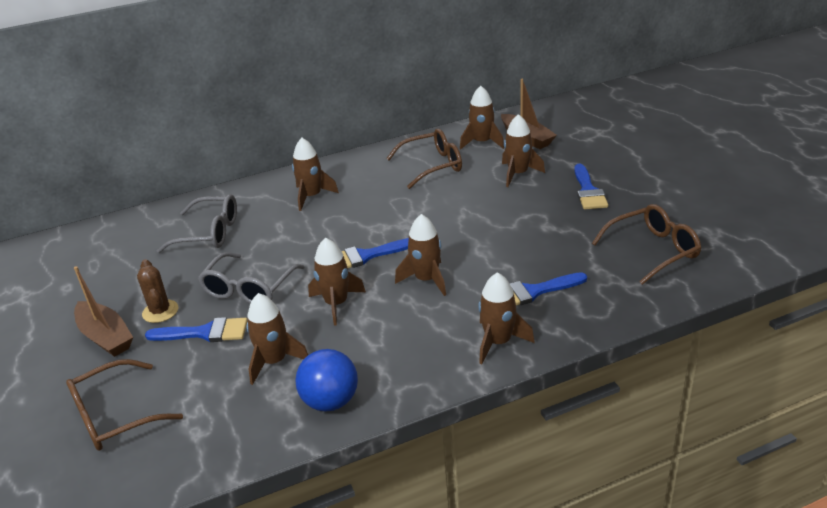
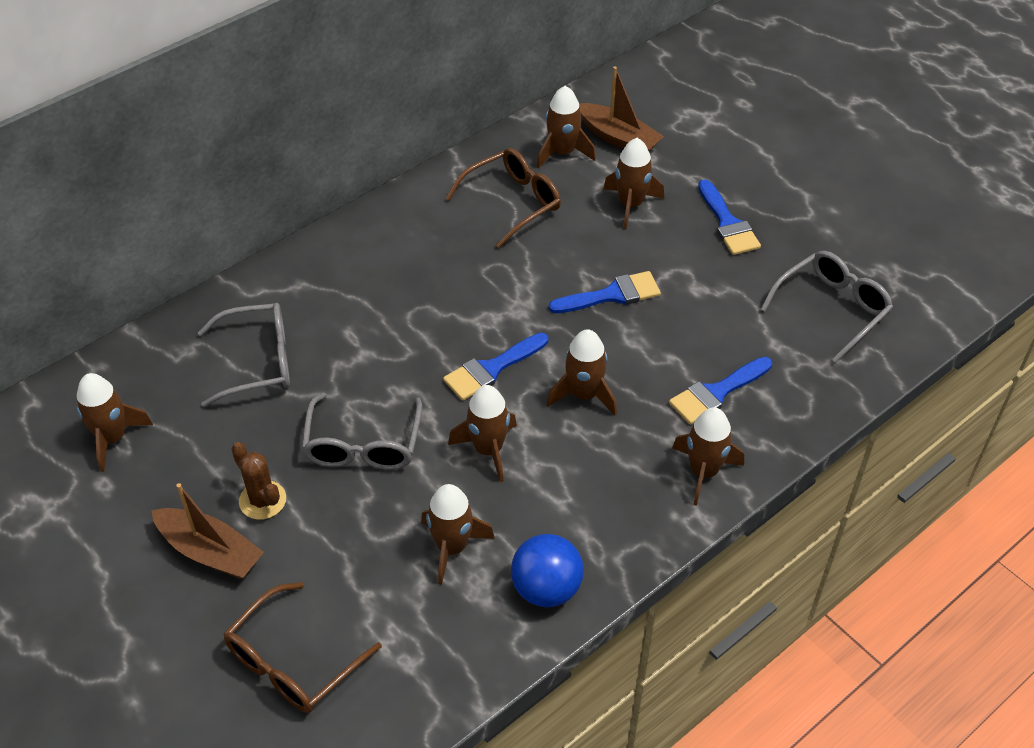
camera: 20 degrees left, 15 degrees up
(205, 333) = (341, 522): blue brush -> blue brush (612, 295)
(312, 196) = (371, 278): brown rocket -> brown rocket (112, 438)
(653, 250) = (832, 309): brown glasses -> grey glasses

